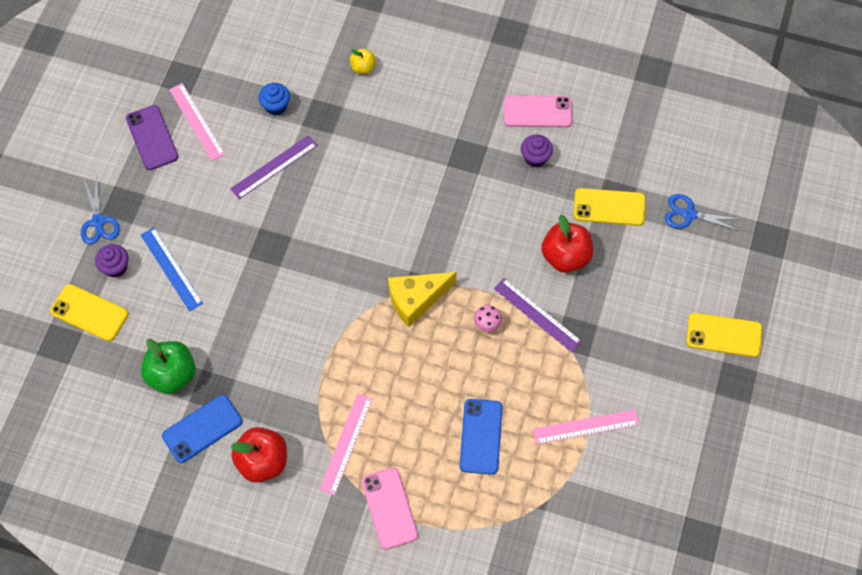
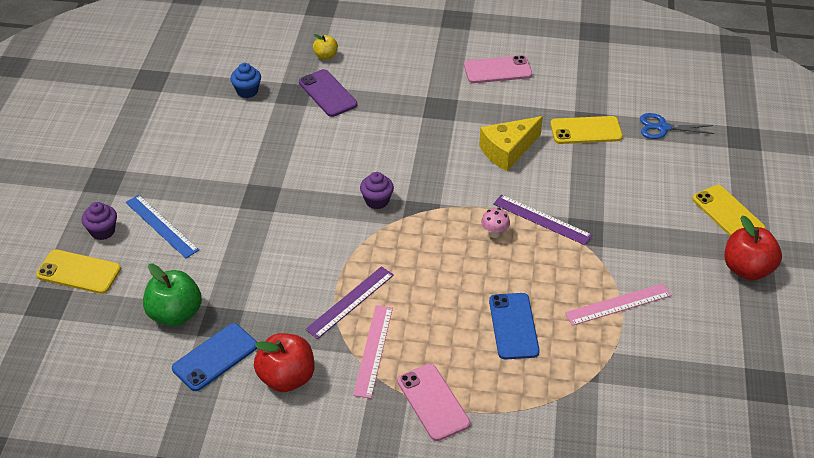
camera: 10 degrees left, 20 degrees down
(98, 221) = (80, 197): blue scissors -> none
(152, 138) = (127, 127): purple phone -> purple phone (327, 93)
(197, 121) = (171, 110): pink ruler -> none
(274, 167) = (253, 136): purple ruler -> purple ruler (350, 302)
(416, 299) = (418, 221): yellow cheese -> yellow cheese (507, 151)
(535, 157) = (505, 102): purple cupcake -> purple cupcake (377, 201)
(565, 256) = (556, 172): red apple -> red apple (747, 269)
(723, 335) = (728, 214): yellow phone -> yellow phone turned 60 degrees clockwise

